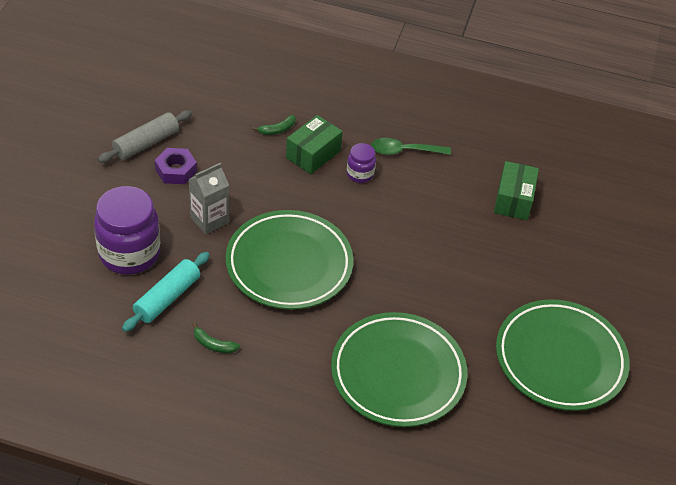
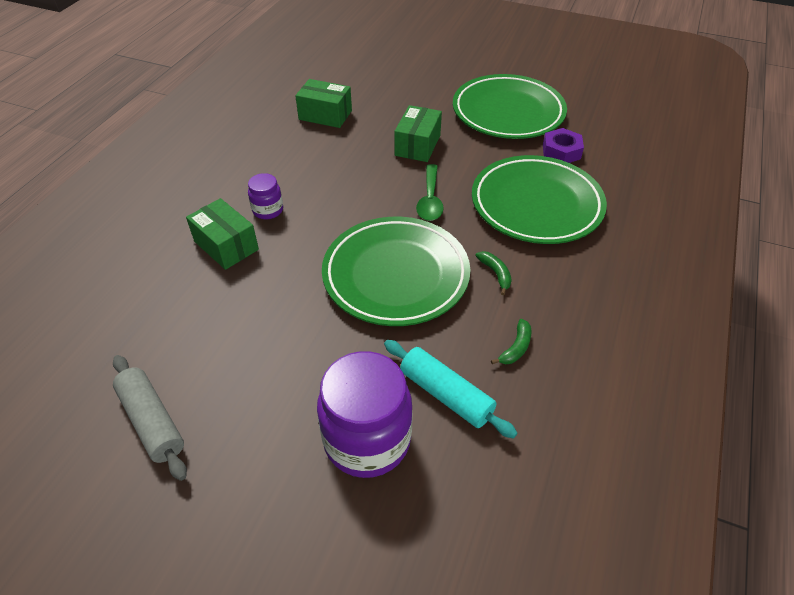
camera: 80 degrees left, 0 degrees up
(176, 170) = (218, 384): purple nut -> purple nut (561, 151)
(209, 220) = (316, 348): grey carton -> none
(277, 130) = (174, 275): green banana -> green banana (495, 274)
(404, 151) = (242, 175): green spoon -> green spoon (430, 200)
(477, 277) = (417, 145): none -> green box

